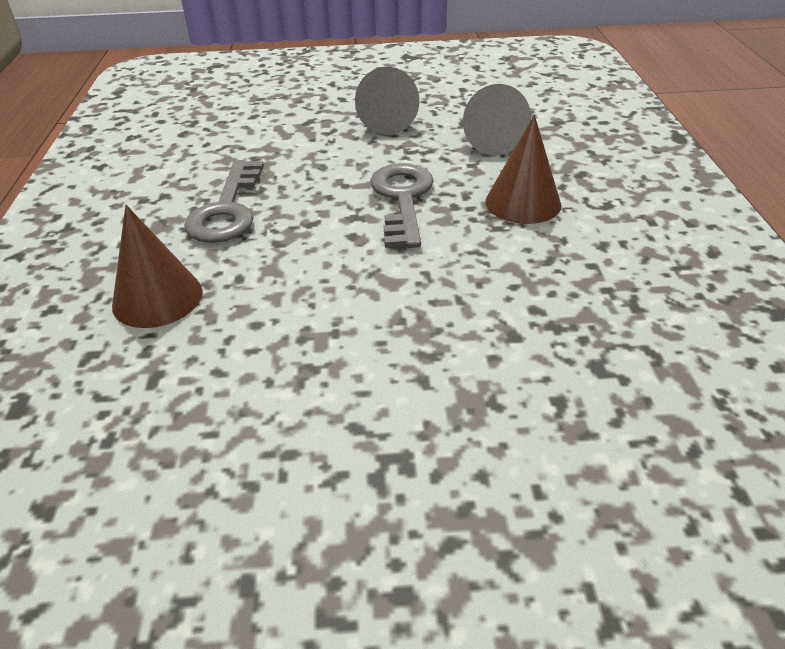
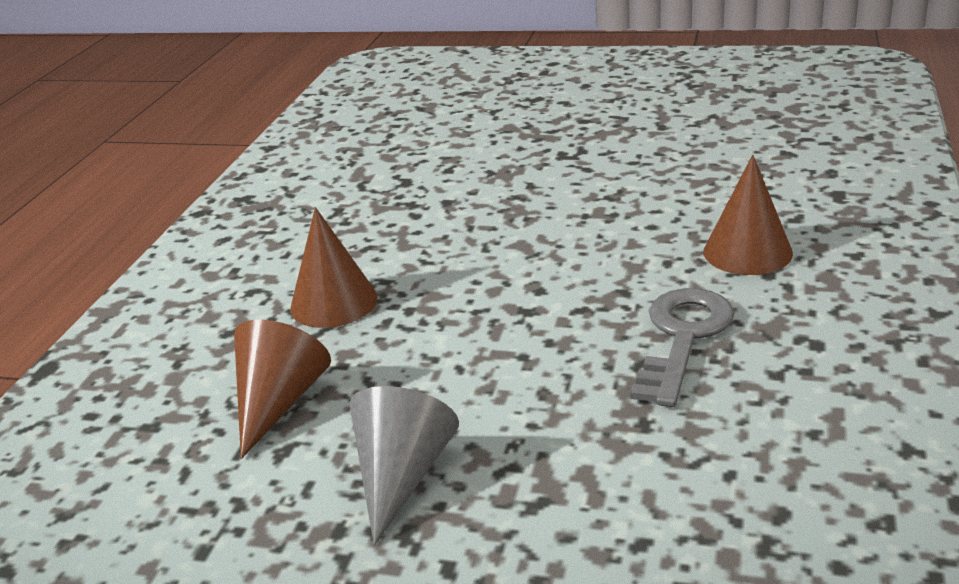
camera: 160 degrees left, 10 degrees down
(402, 199) = (462, 324): grey key -> none
(491, 140) = (279, 402): grey cone -> brown cone

